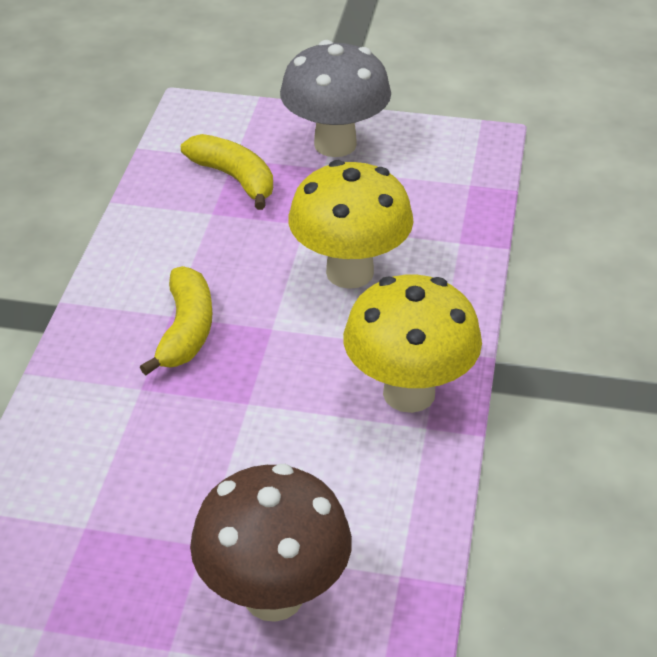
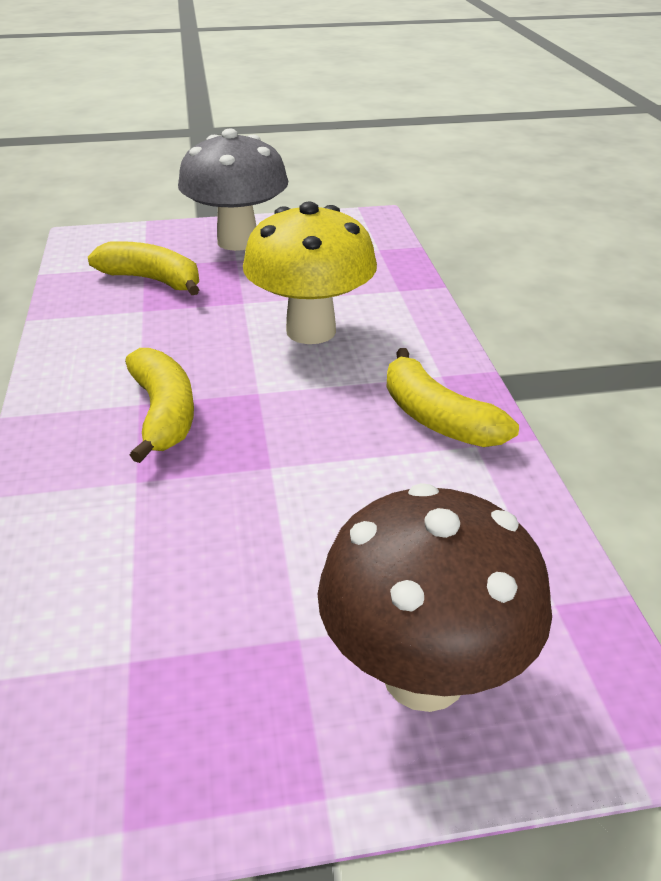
camera: 20 degrees left, 5 degrees down
(409, 393) = (437, 418): yellow mushroom -> yellow banana

